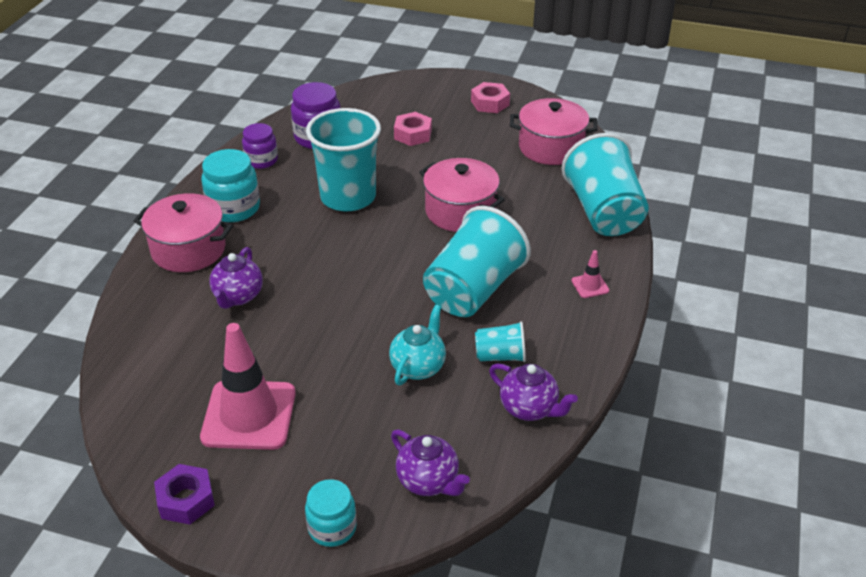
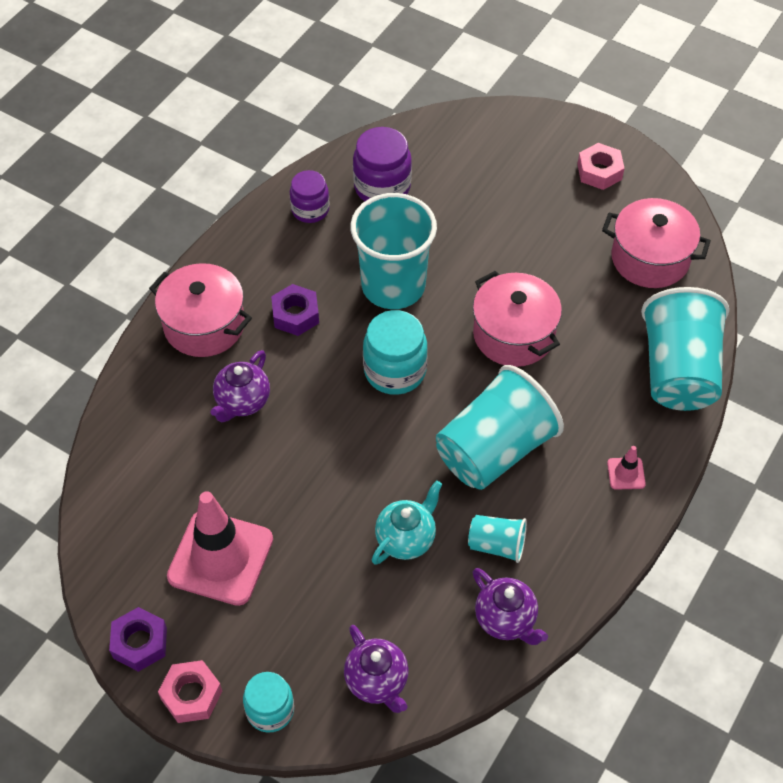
camera: 15 degrees right, 15 degrees up
(234, 208) = (264, 276): turquoise jar -> turquoise jar (395, 371)
(269, 229) = (295, 315): none -> purple nut
(412, 134) = (492, 204): pink nut -> pink nut (191, 695)

